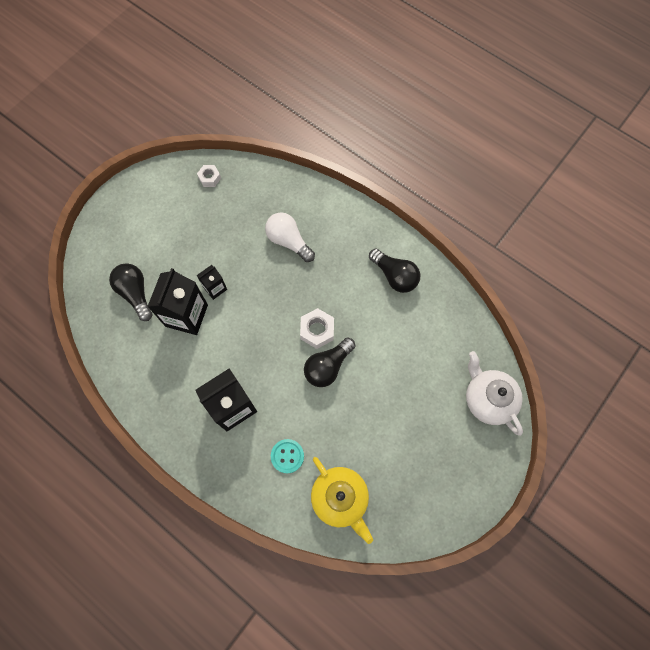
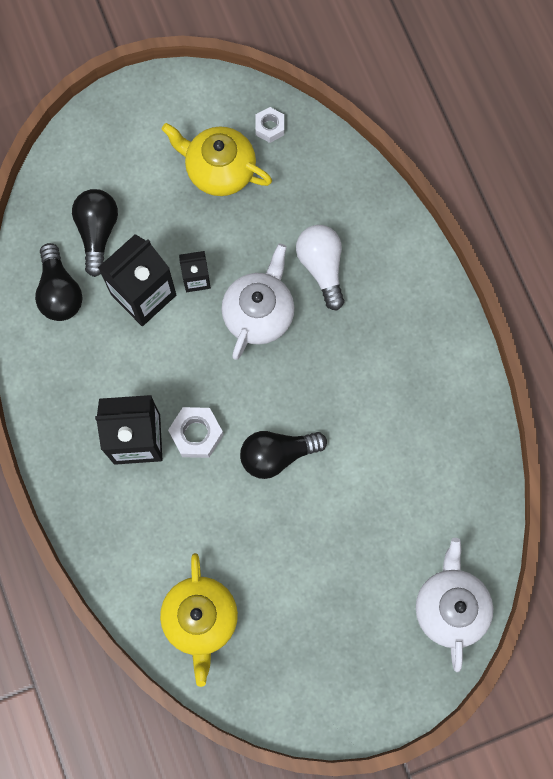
camera: 30 degrees right, 5 degrees up
(192, 217) = (219, 170): none -> yellow teapot
(266, 288) = (259, 313): none -> white teapot
(287, 456) = (167, 534): turquoise button -> none
(317, 330) = (290, 402): white nut -> white nut (196, 434)
(394, 276) = (429, 387): black light bulb -> black light bulb (60, 292)

